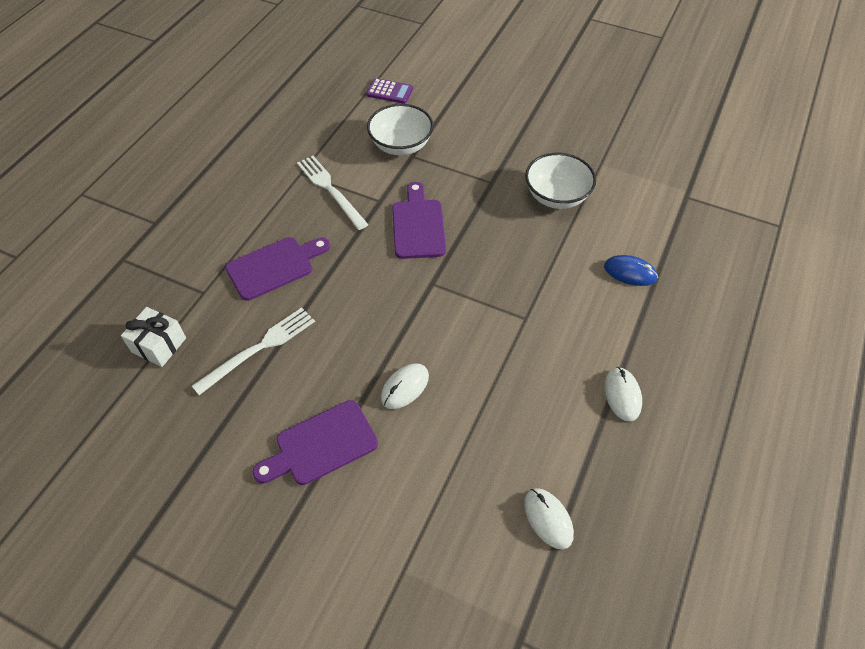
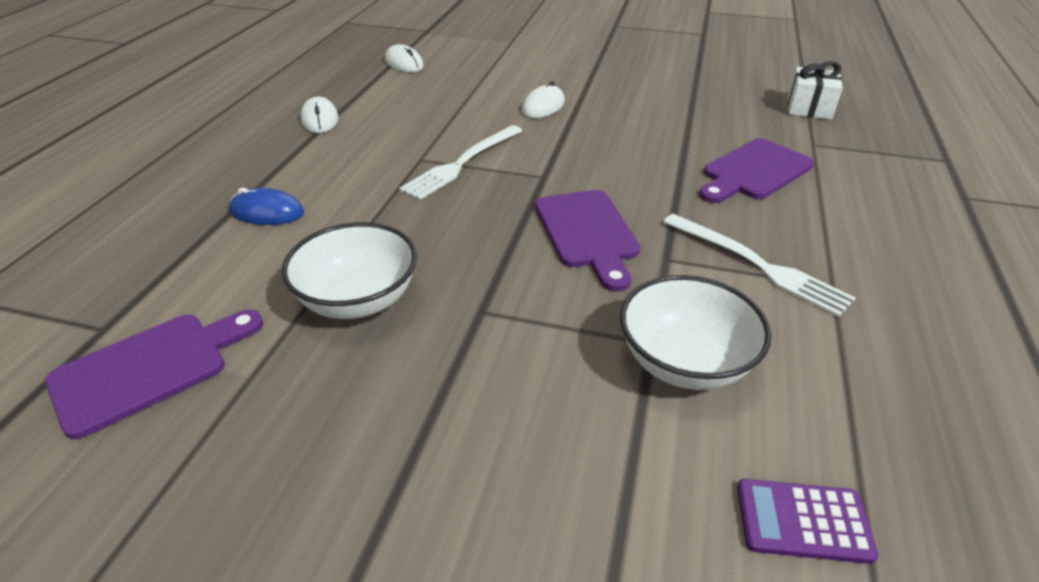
camera: 170 degrees right, 15 degrees down
(259, 348) = (706, 114): white fork -> white fork (462, 163)
(321, 445) = (602, 75): purple cutting board -> purple cutting board (149, 368)

